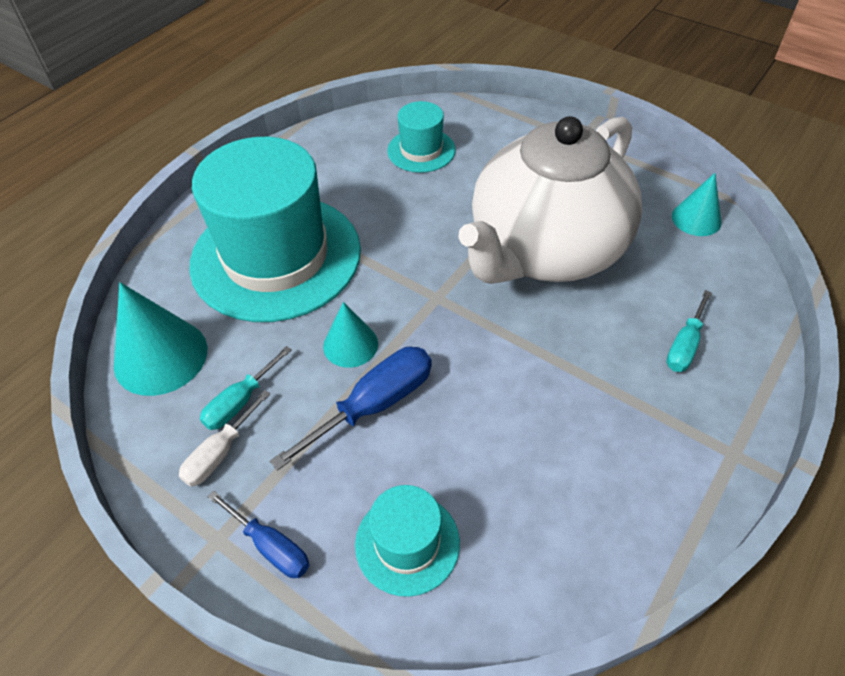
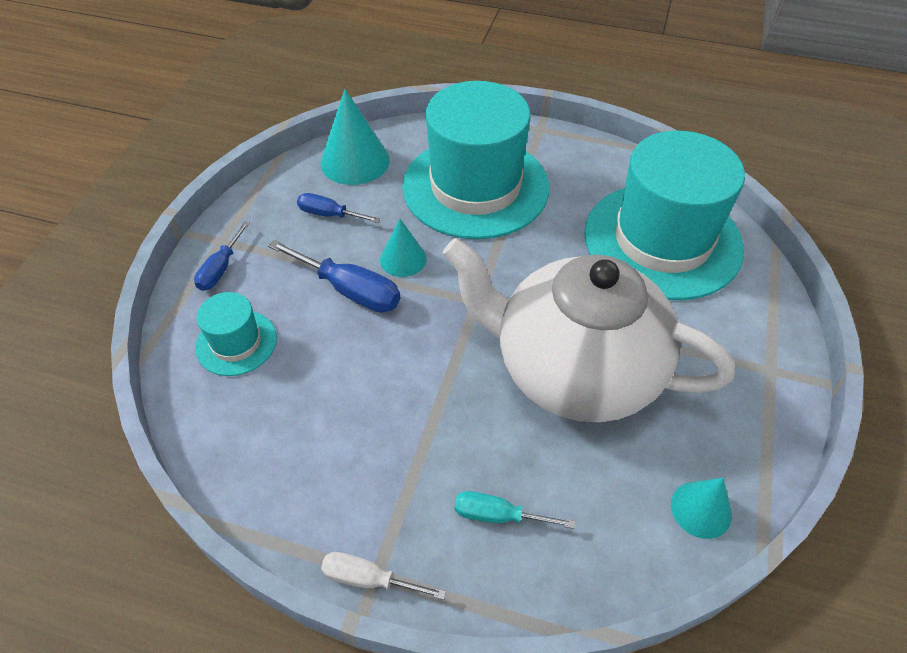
camera: 70 degrees right, 0 degrees up
(220, 453) = (285, 219): white screwdriver -> white screwdriver (369, 579)
(240, 402) = (329, 214): turquoise screwdriver -> blue screwdriver
(421, 150) = (662, 240): turquoise hat -> turquoise hat, size x2.18

